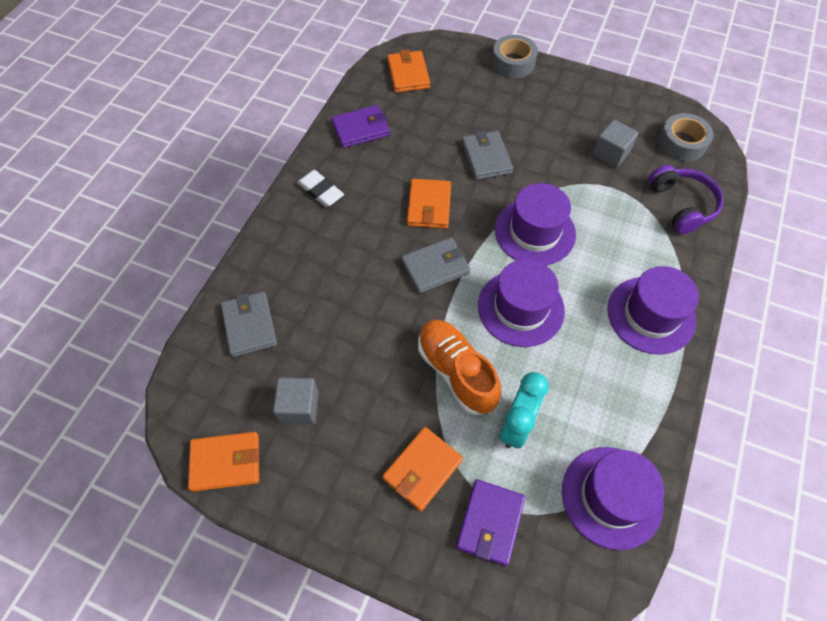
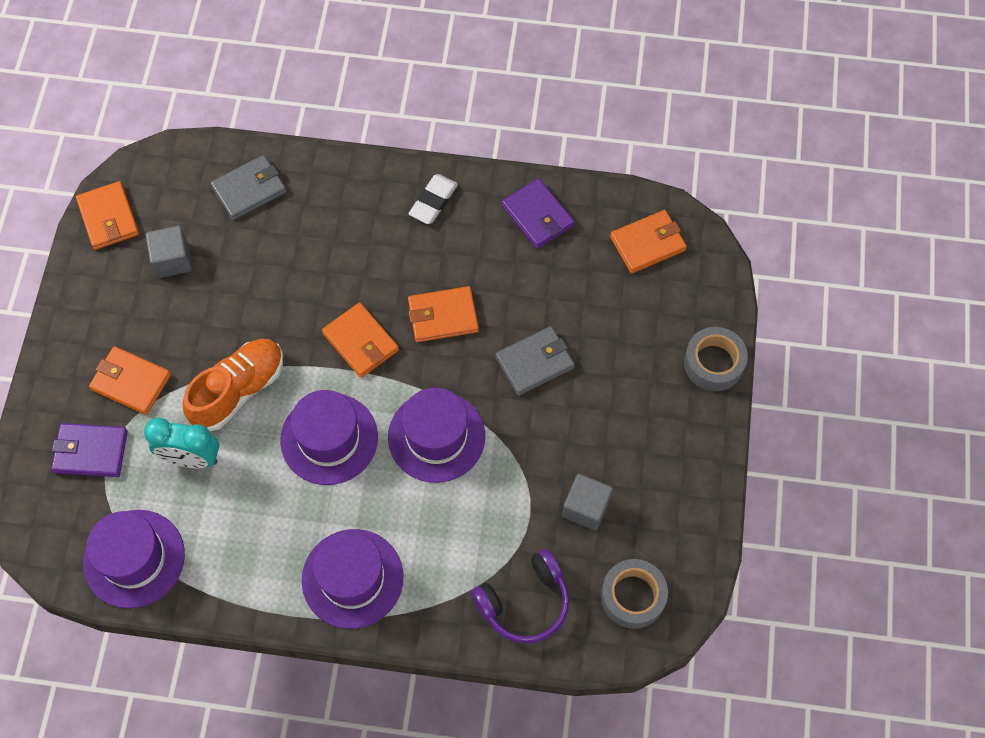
camera: 75 degrees right, 5 degrees up
(435, 267) = (360, 342): grey wallet -> orange wallet

